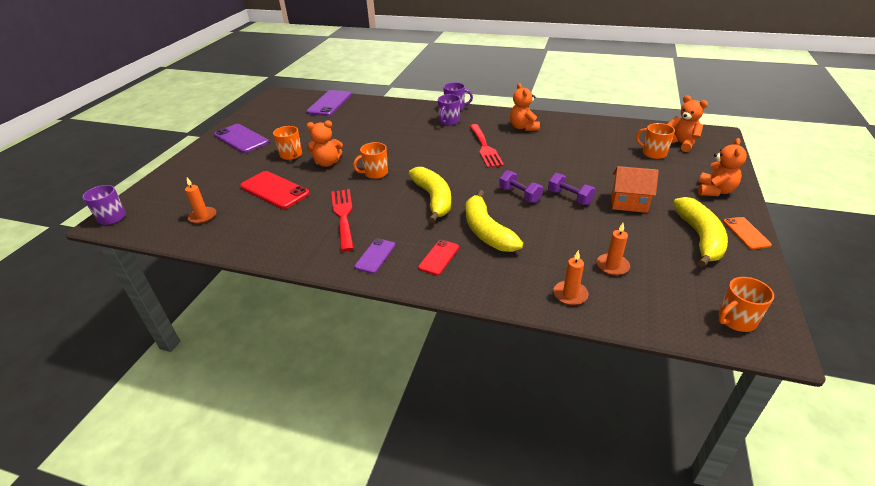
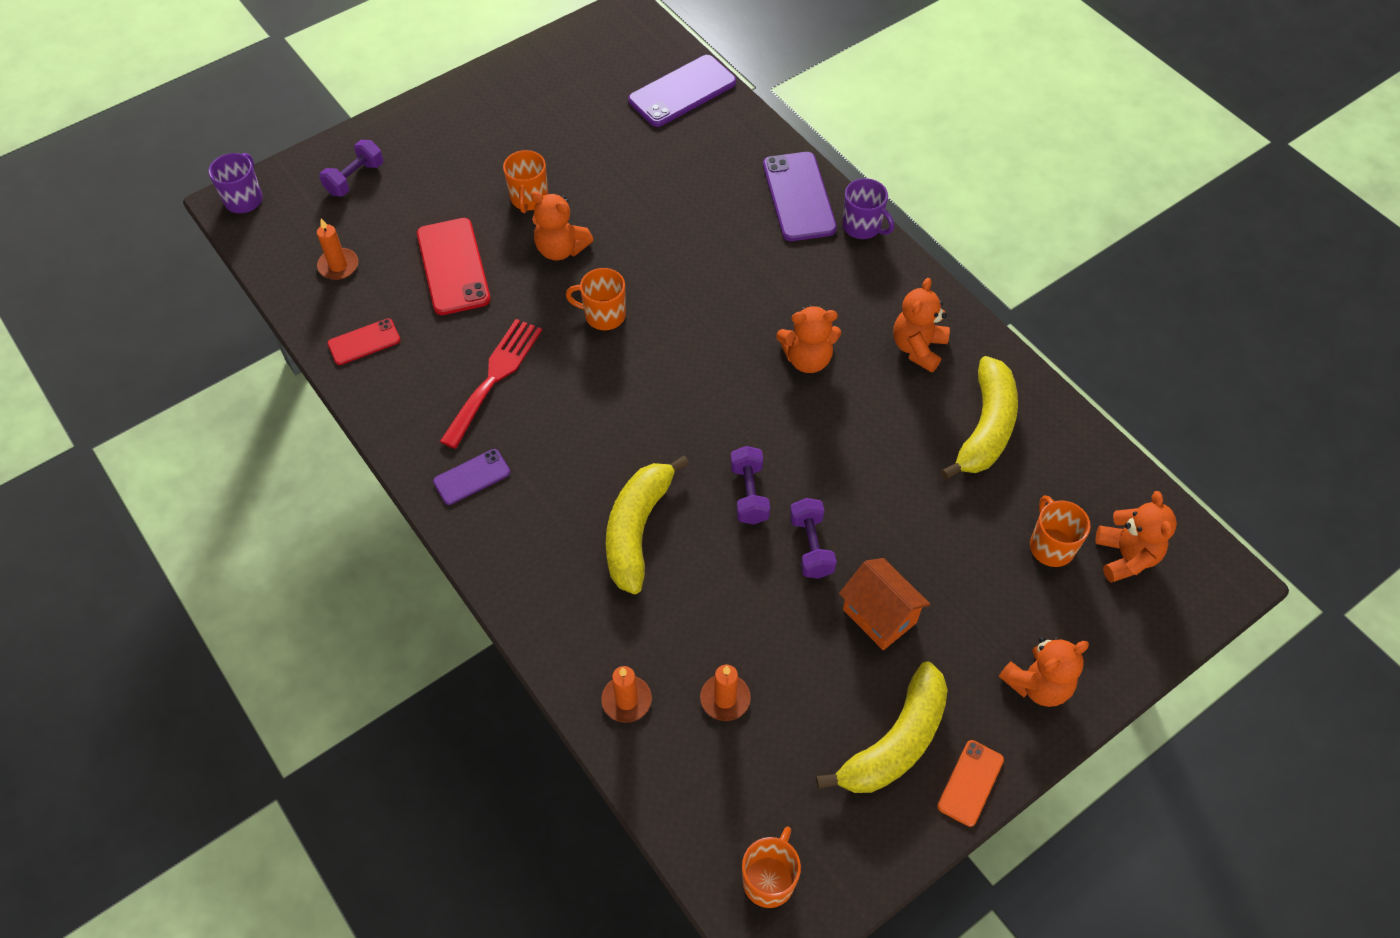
camera: 35 degrees right, 20 degrees up
(181, 184) = (355, 179): none -> purple dumbbell
(241, 139) = (493, 113): purple phone -> purple phone (798, 197)
(433, 199) = (630, 422): yellow banana -> yellow banana (985, 428)
(439, 257) = (539, 532): red phone -> red phone (364, 342)
(449, 121) = (817, 257): purple mug -> none
(485, 148) = (807, 359): red fork -> orange teddy bear
(736, 320) = (769, 879): orange mug -> orange mug turned 105 degrees clockwise

